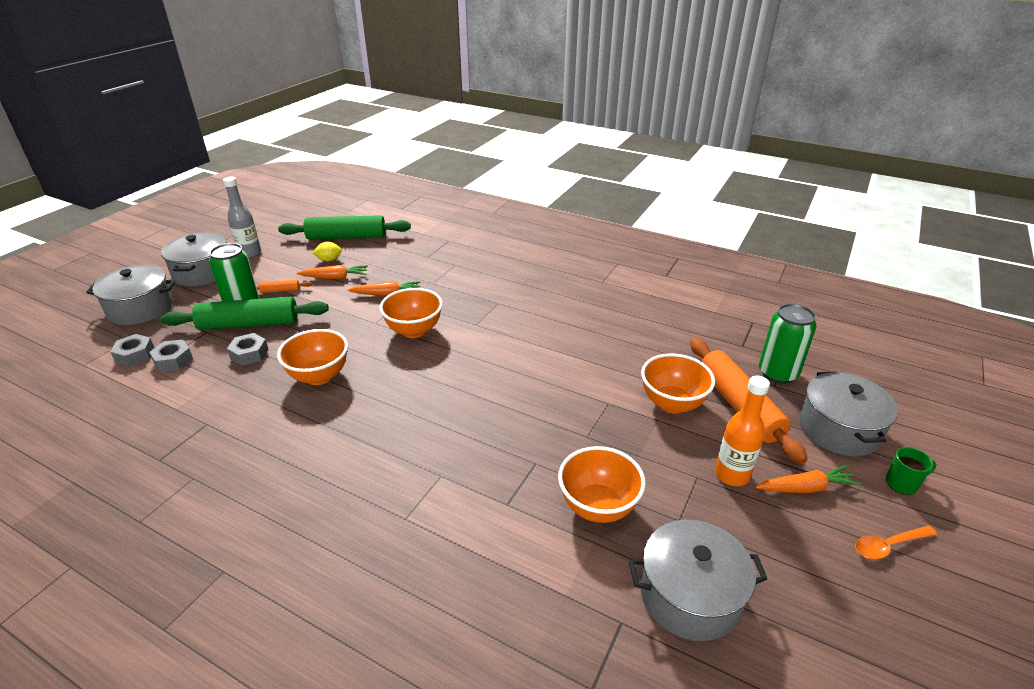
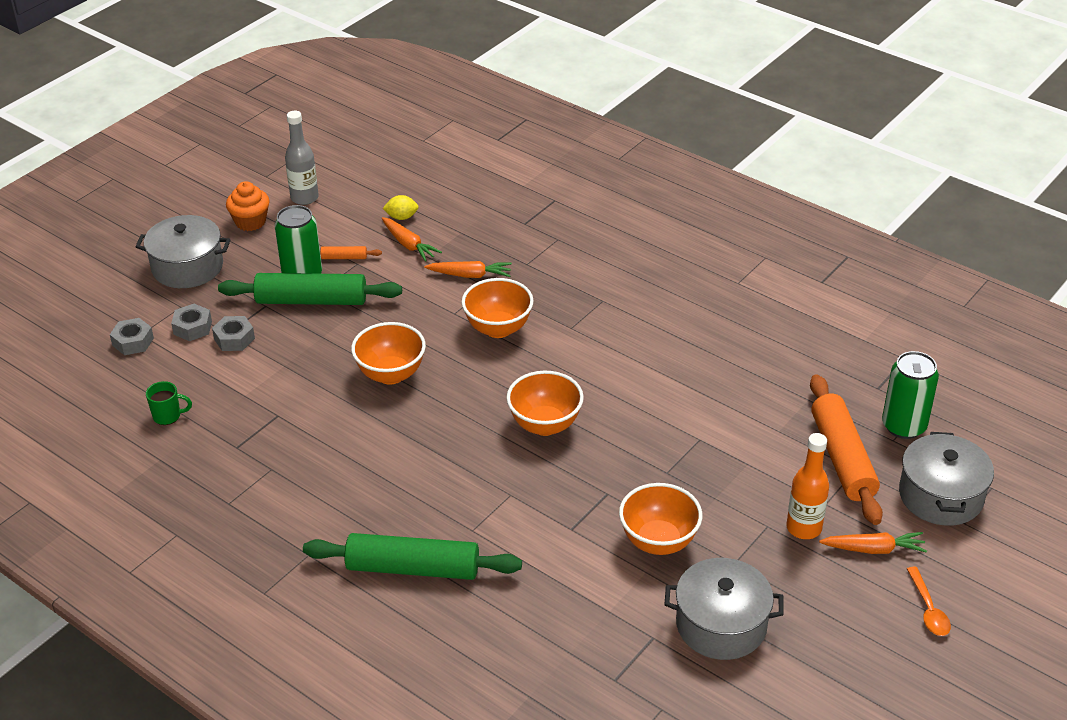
camera: 10 degrees right, 5 degrees up
(202, 272) = (250, 222): grey pot -> orange cupcake
(249, 354) = (315, 339): grey nut -> grey nut (133, 342)
(335, 277) = (408, 245): orange carrot -> orange carrot turned 45 degrees clockwise
(346, 237) = (424, 182): green rolling pin -> green rolling pin (413, 568)
(672, 403) = (769, 447): orange bowl -> orange bowl (545, 425)
(888, 545) = (928, 609): orange spoon -> orange spoon turned 90 degrees counterclockwise
(902, 483) = (977, 557): green mug -> green mug (168, 416)

